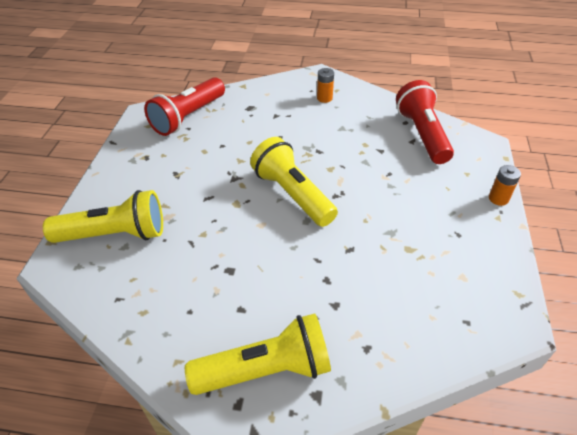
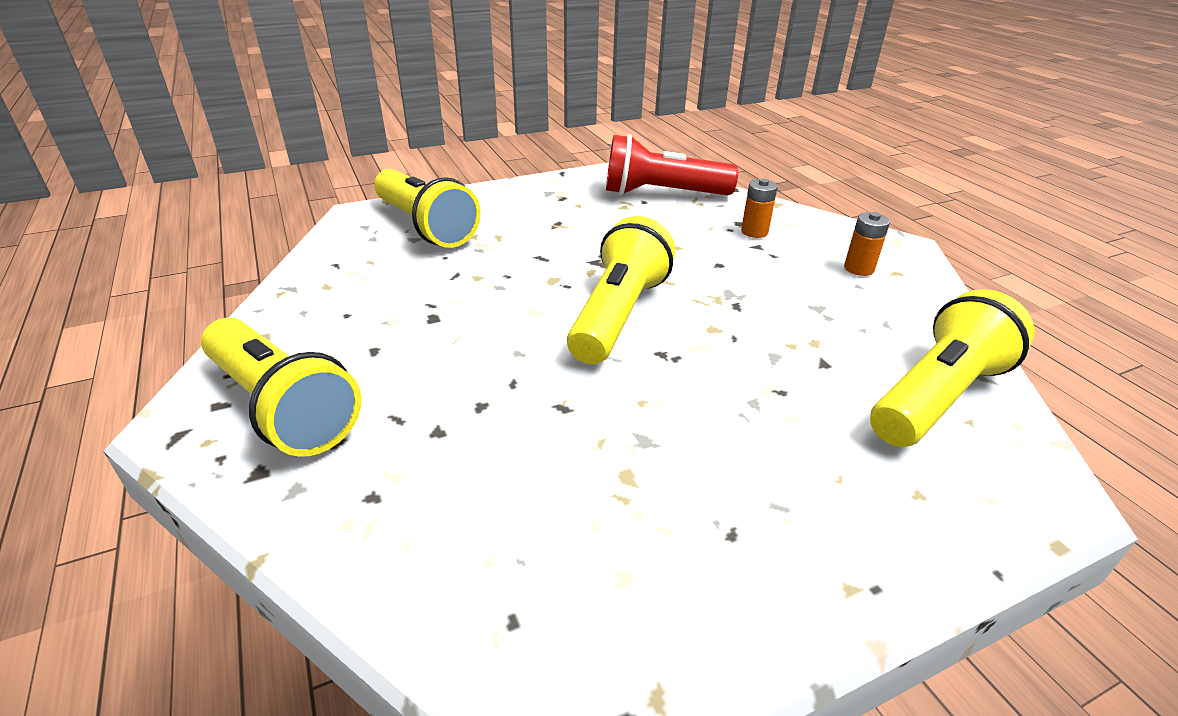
camera: 55 degrees right, 10 degrees down
(422, 134) = (936, 396): red flashlight -> yellow flashlight
(498, 199) = (908, 570): orange battery -> orange battery (754, 232)

